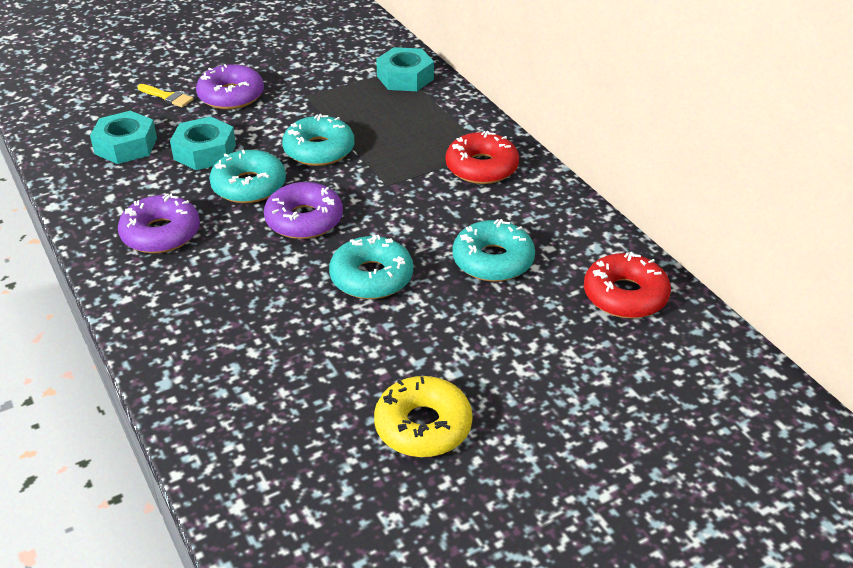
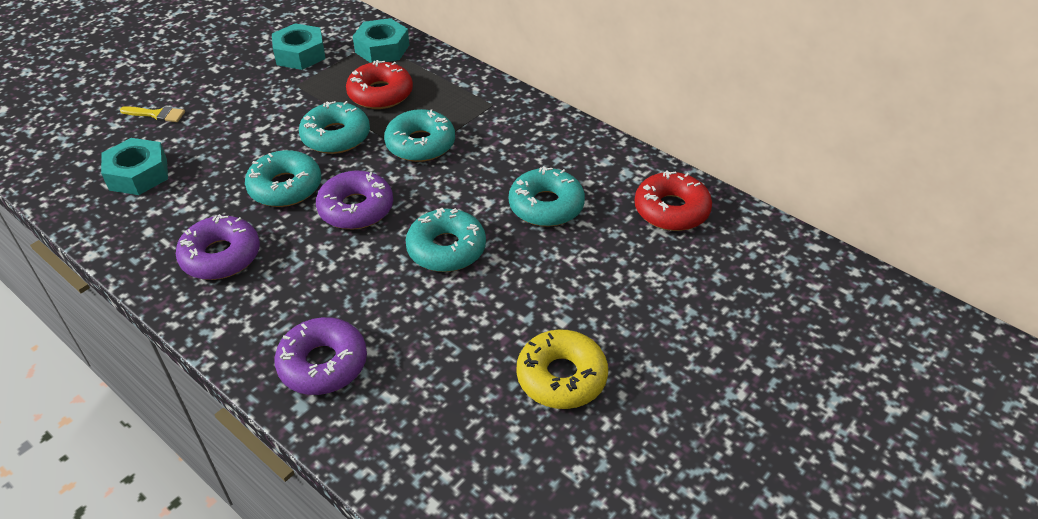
camera: 20 degrees left, 5 degrees up
(205, 152) = (224, 163): turquoise nut -> turquoise nut (300, 54)
(231, 96) = (222, 100): purple donut -> purple donut (323, 364)
(396, 174) = (420, 144): none -> turquoise donut
(481, 167) = (493, 120): red donut -> red donut (380, 94)

